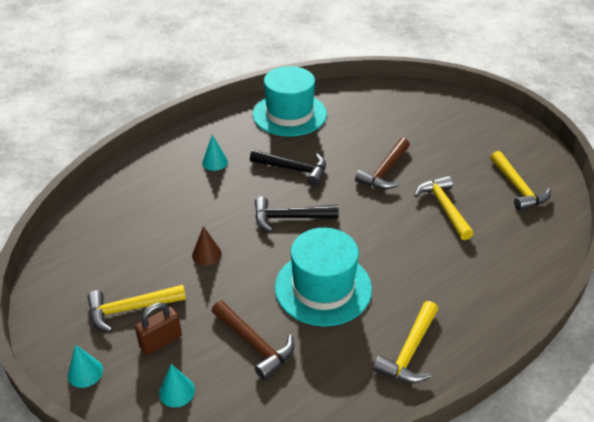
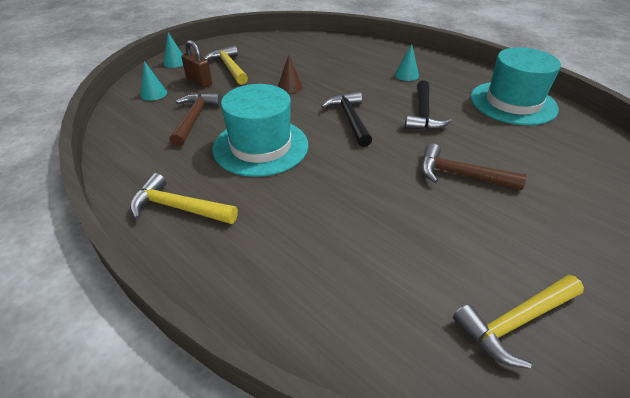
camera: 80 degrees right, 0 degrees up
(254, 344) = (194, 118): brown hammer -> brown hammer turned 150 degrees clockwise
(444, 207) = (419, 230): yellow hammer -> none

